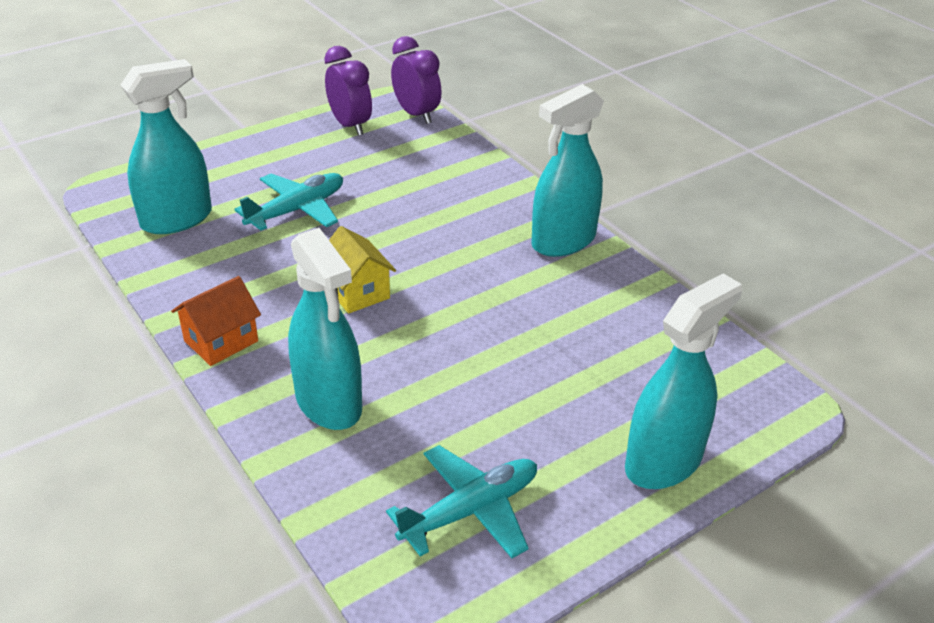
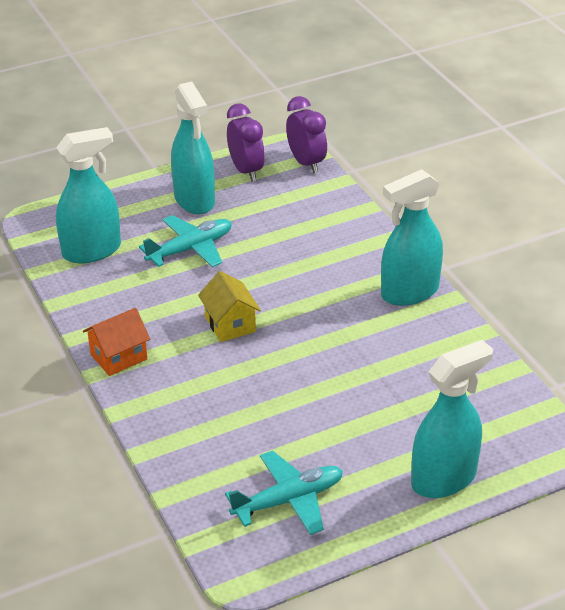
camera: 10 degrees right, 0 degrees up
(329, 403) = (195, 412): turquoise spray bottle -> turquoise spray bottle (194, 200)

